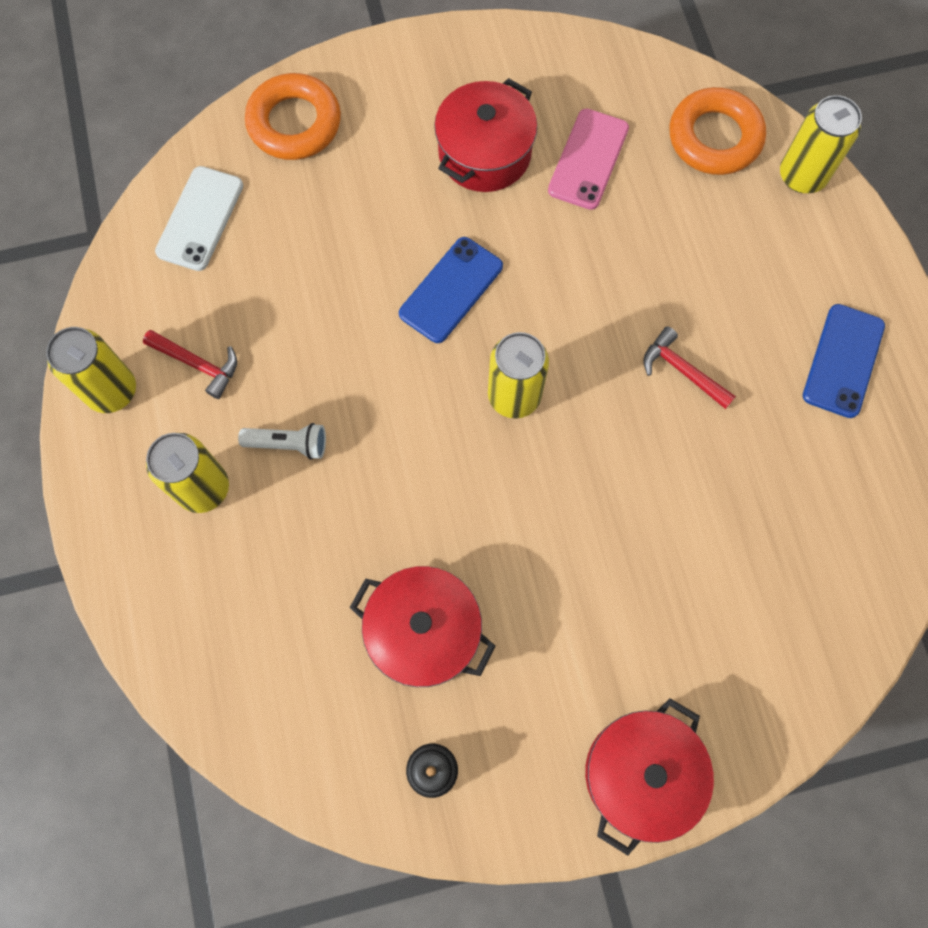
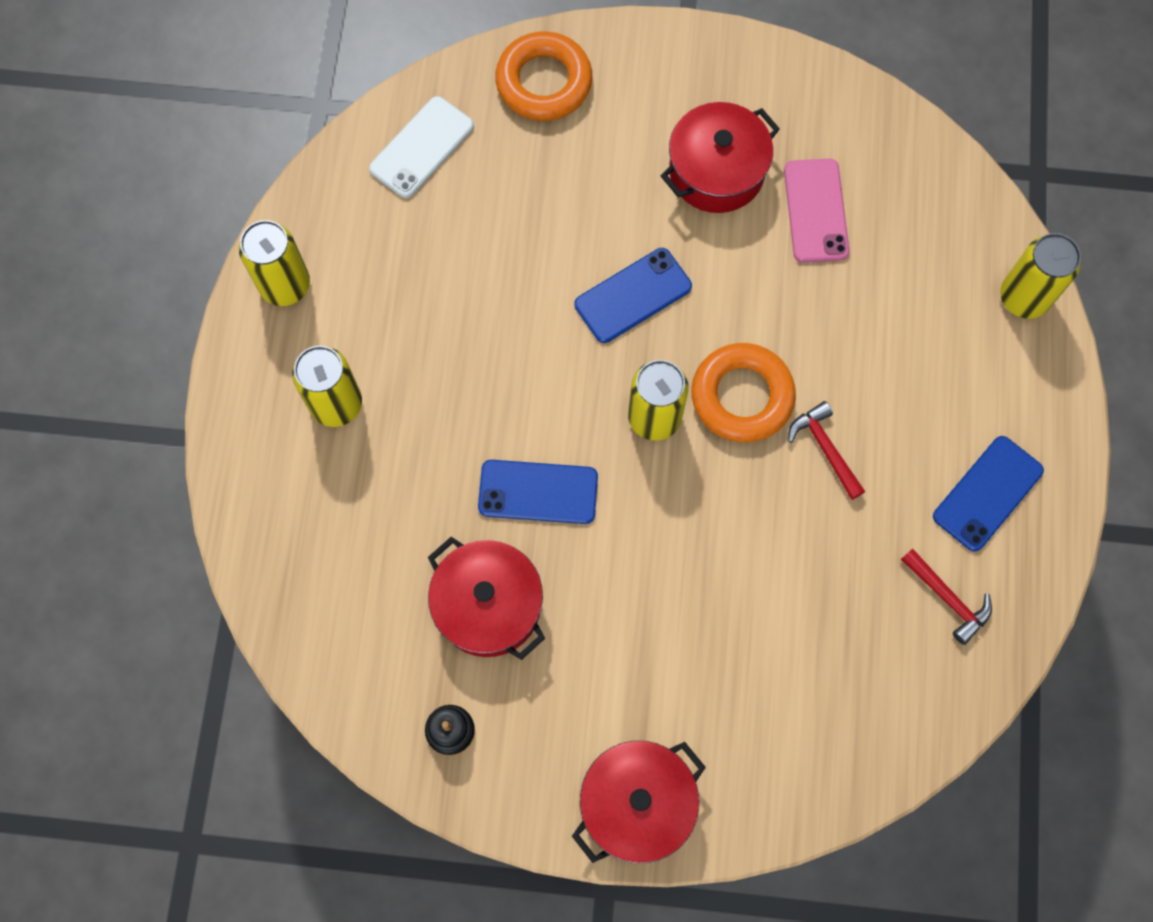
camera: 20 degrees right, 0 degrees up
(198, 364) = (371, 287): red hammer -> red hammer (947, 599)
(289, 444) = (428, 390): white flashlight -> none
(431, 504) = (538, 492): none -> blue phone
(588, 159) = (816, 211): pink phone -> pink phone turned 45 degrees counterclockwise
(714, 137) = (951, 230): orange ring -> orange ring (742, 396)

